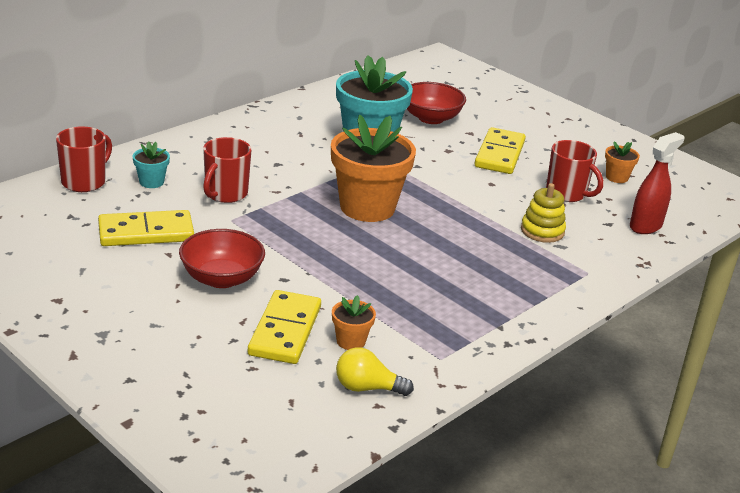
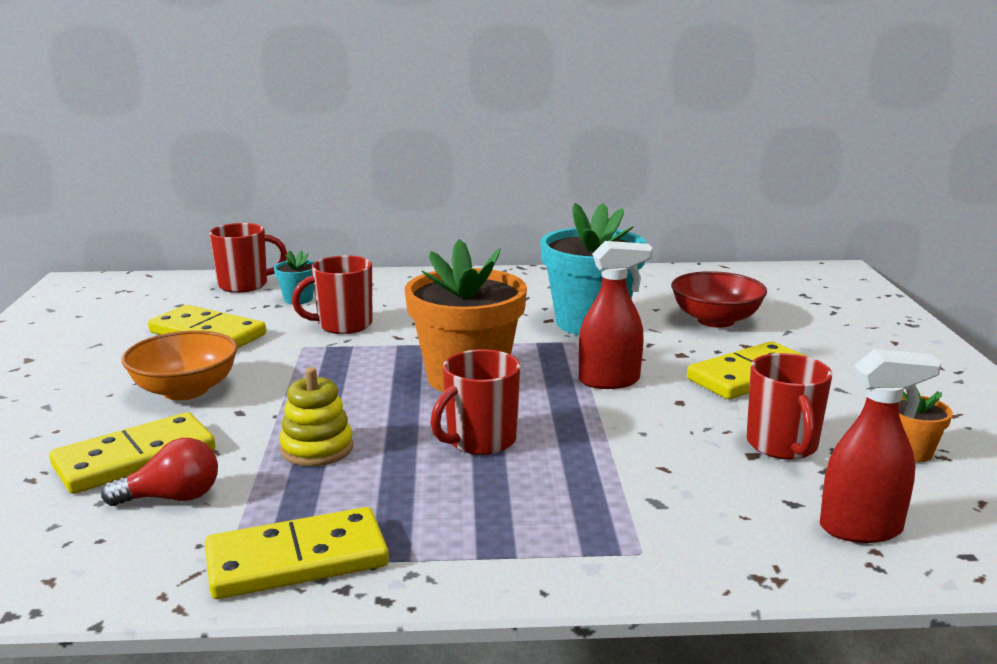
camera: 45 degrees right, 10 degrees down
(221, 278) = (185, 390): red bowl -> orange bowl
(351, 341) = (172, 498): orange flower pot -> red light bulb
(367, 388) = (81, 555): yellow light bulb -> none
(439, 244) = (480, 441): none -> red mug
(441, 182) = (610, 381): none -> red spray bottle
(466, 341) = (297, 559): none -> yellow domino
(542, 231) = (659, 475): yellow stacking toy -> yellow stacking toy (317, 449)

